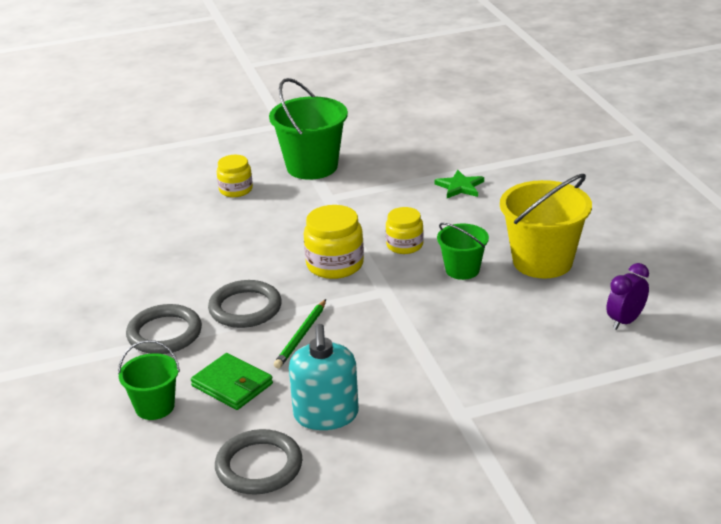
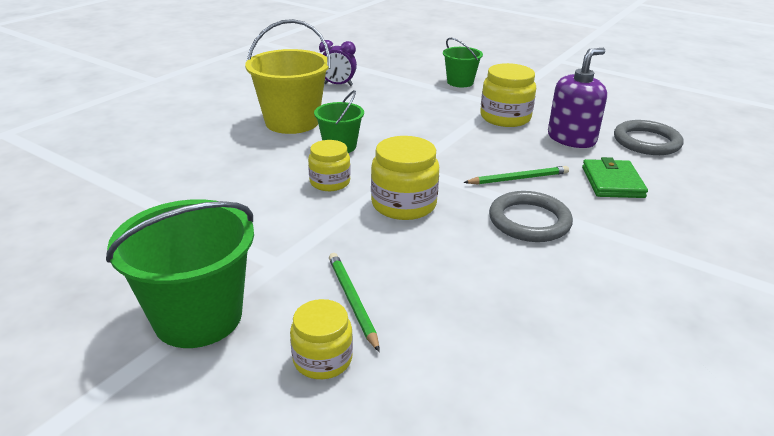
camera: 130 degrees left, 0 degrees up
(155, 407) = (690, 202): green bucket -> green bucket (460, 82)
(164, 333) = (627, 246): grey ring -> none
(264, 210) = (352, 301): none -> green pencil
(326, 415) = (571, 138): turquoise soap dispenser -> purple soap dispenser
(419, 398) = (505, 117): none -> yellow jar
(460, 187) = (183, 191): green star -> none

